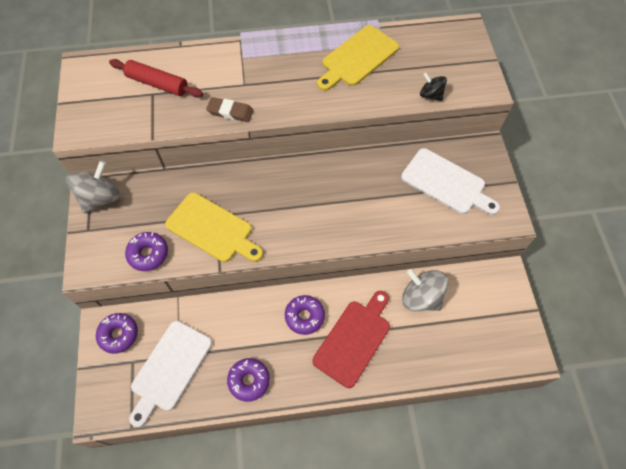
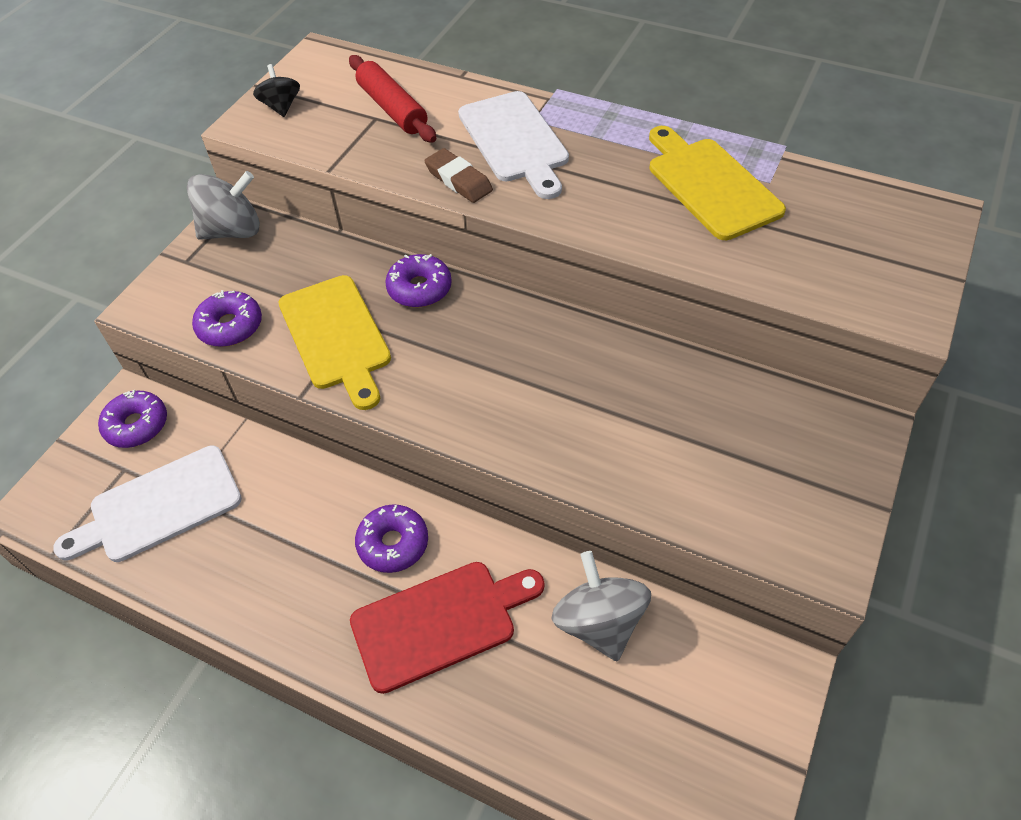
camera: 35 degrees right, 10 degrees down
(249, 380) = (244, 587): purple donut -> purple donut (419, 288)
(358, 58) = (710, 185): yellow cutting board -> yellow cutting board turned 75 degrees clockwise
(430, 95) = (795, 283): black spinning top -> black spinning top (281, 106)
(446, 183) = (750, 448): white cutting board -> white cutting board (515, 141)

